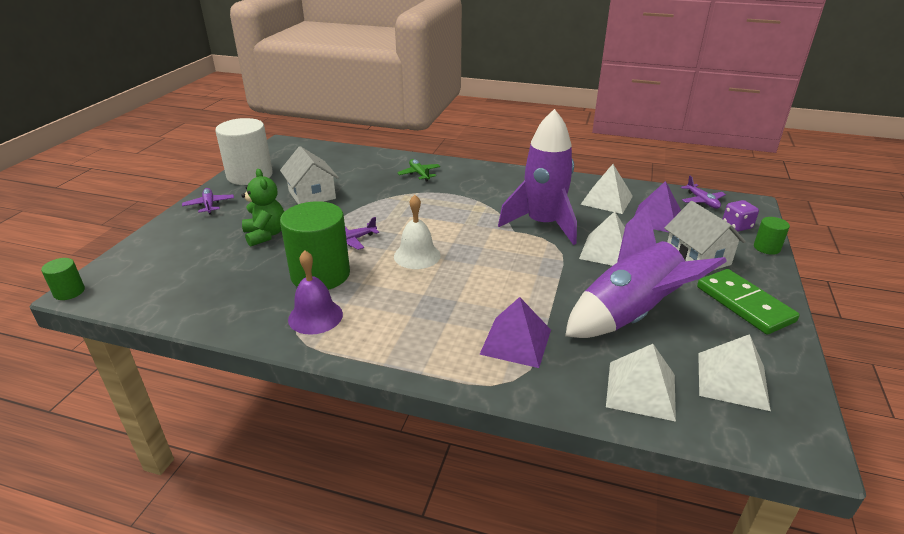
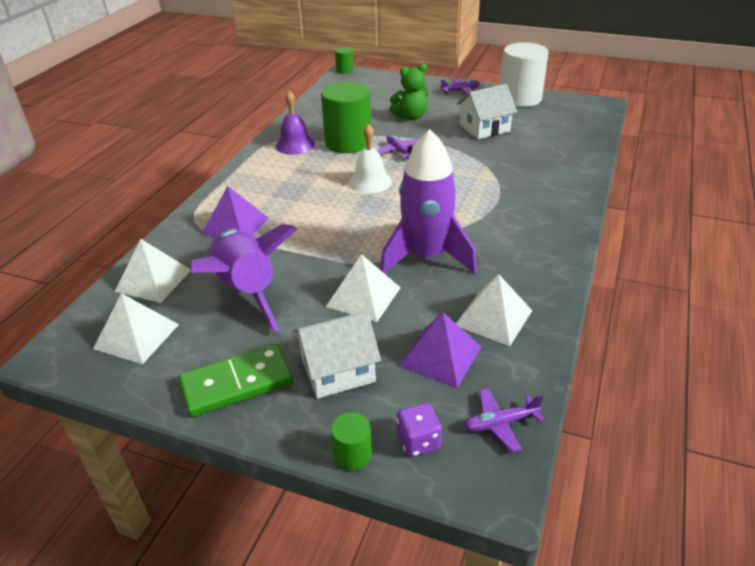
camera: 95 degrees right, 5 degrees up
(419, 174) = (544, 181): green plane -> none

